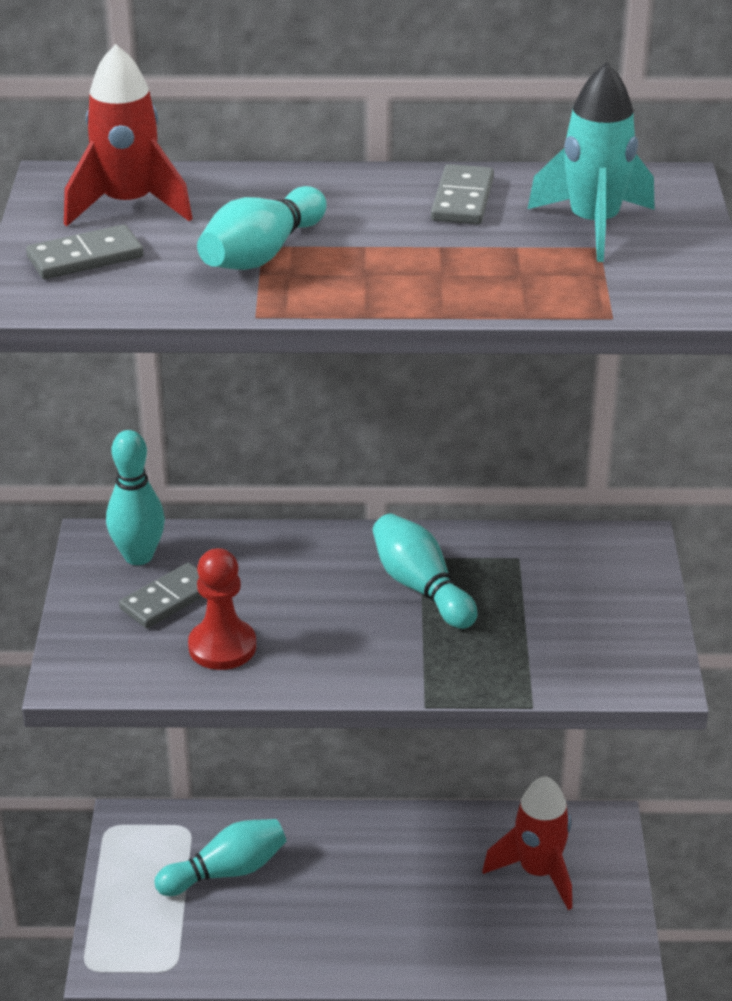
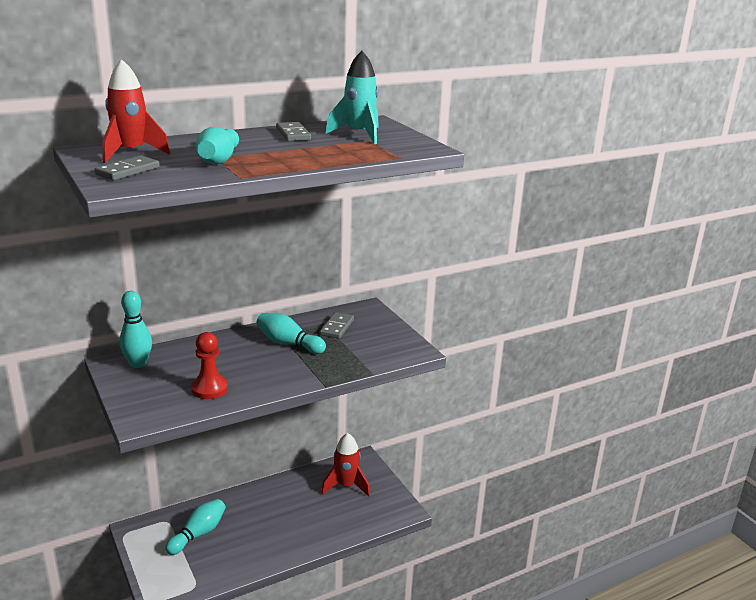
camera: 30 degrees left, 10 degrees down
(168, 599) = (167, 377): grey domino -> grey domino (337, 327)

